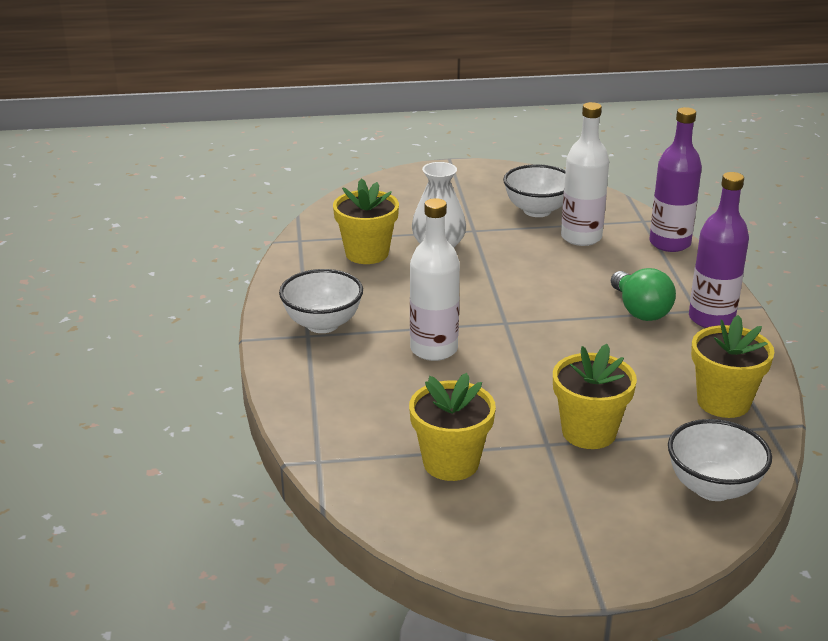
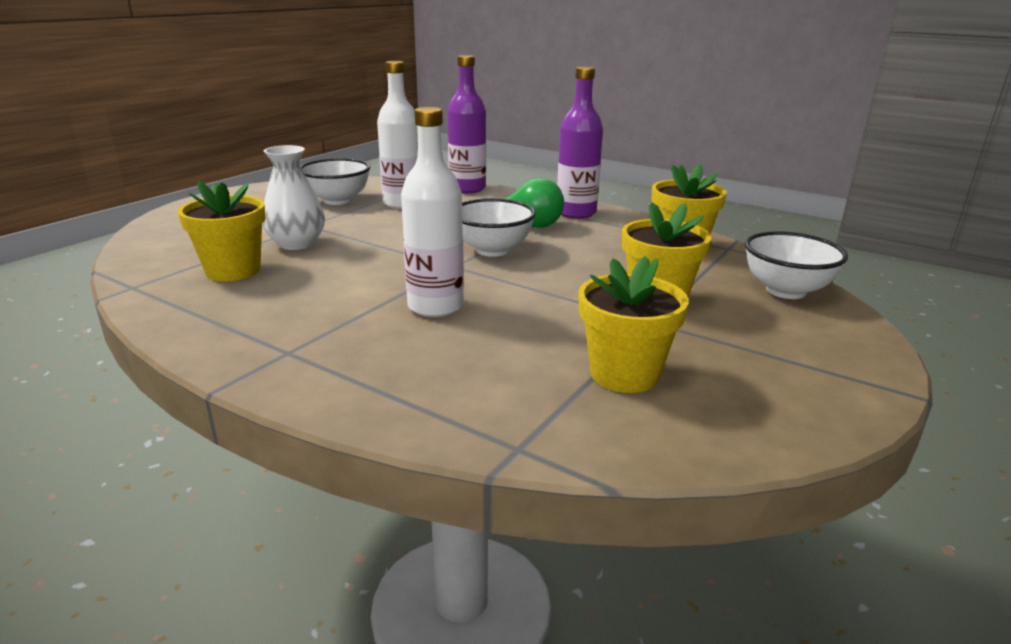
camera: 50 degrees left, 5 degrees down
(322, 324) = (288, 336): white bowl -> white bowl (492, 250)

